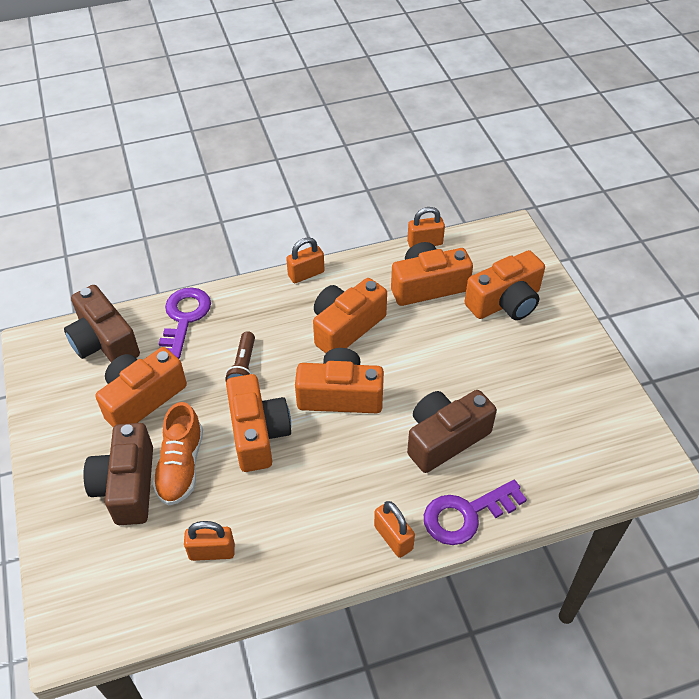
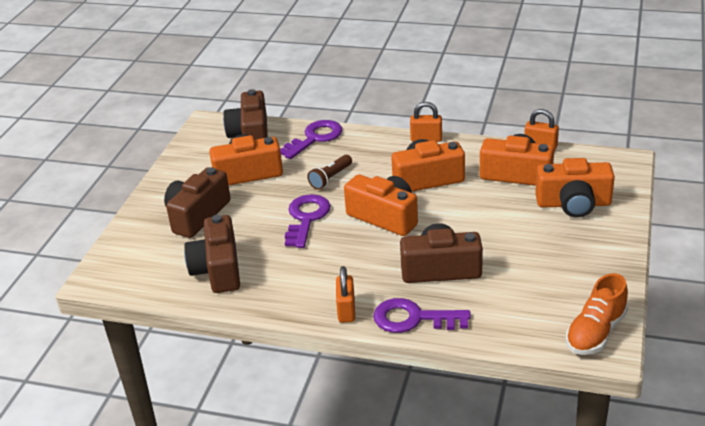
camera: 35 degrees right, 15 degrees down
(181, 466) = (239, 218): orange shoe -> orange shoe (595, 332)
(212, 551) = (218, 269): orange padlock -> brown camera
(258, 433) = (306, 218): orange camera -> purple key

